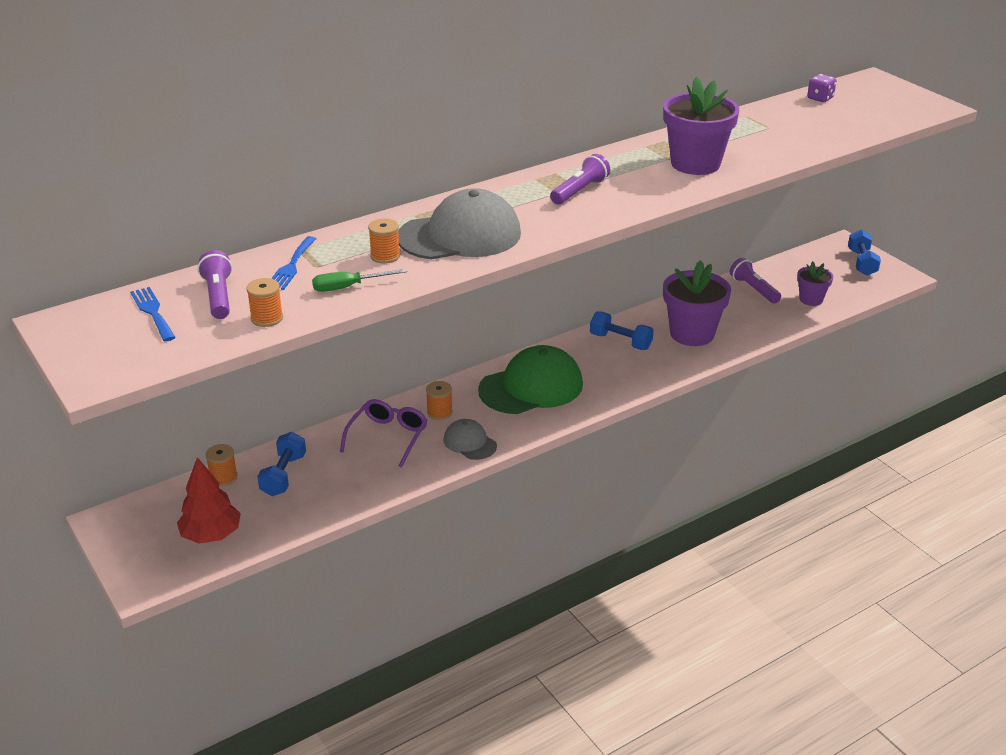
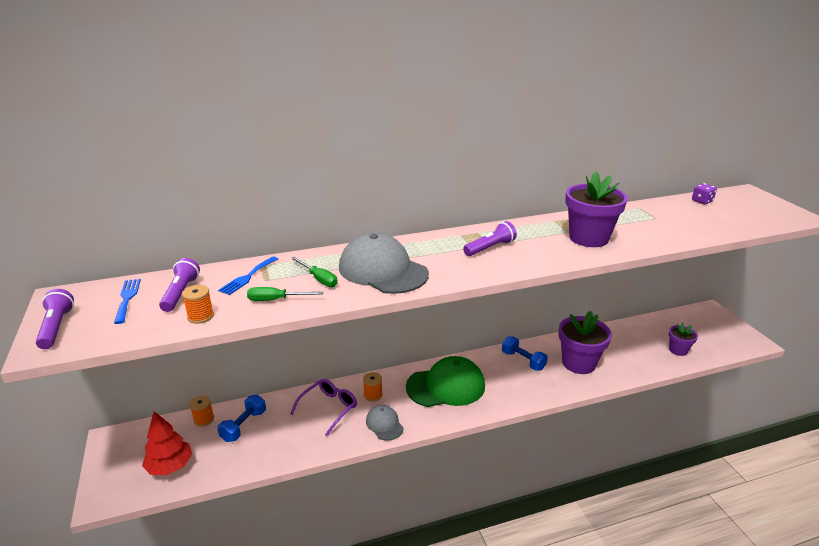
camera: 15 degrees right, 5 degrees down
(385, 256) = (318, 279): orange spool -> green screwdriver
(460, 235) = (382, 270): grey cap -> grey cap turned 135 degrees counterclockwise
(753, 289) = (634, 335): purple flashlight -> purple flashlight (56, 327)
(862, 262) = (723, 327): blue dumbbell -> none

